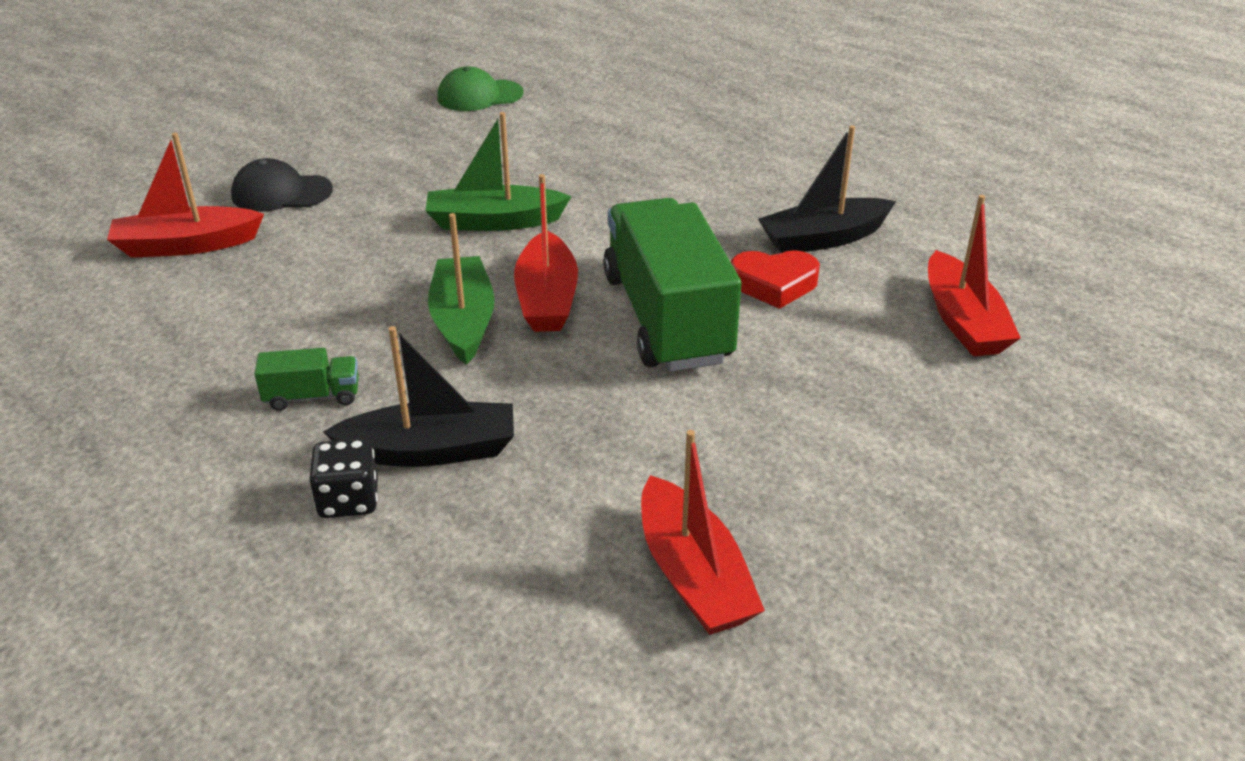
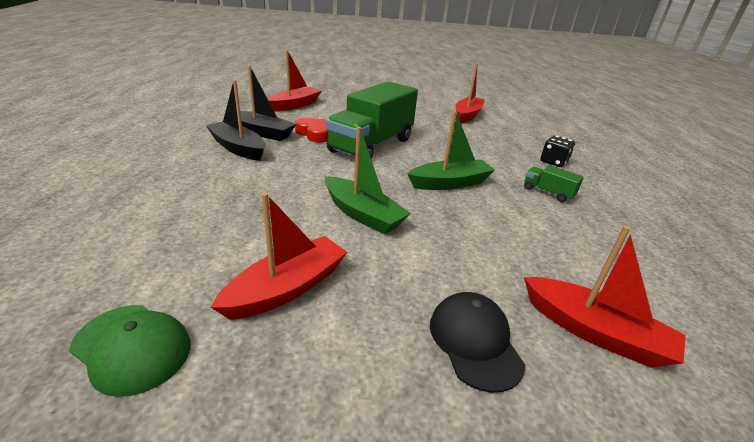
camera: 135 degrees left, 5 degrees down
(281, 193) = (474, 341): black cap -> black cap turned 150 degrees counterclockwise
(431, 450) = (512, 159): black boat -> black boat (238, 148)
(463, 321) = (450, 183): green boat -> green boat turned 150 degrees counterclockwise
(547, 298) = (402, 172): red boat -> red boat (287, 288)

